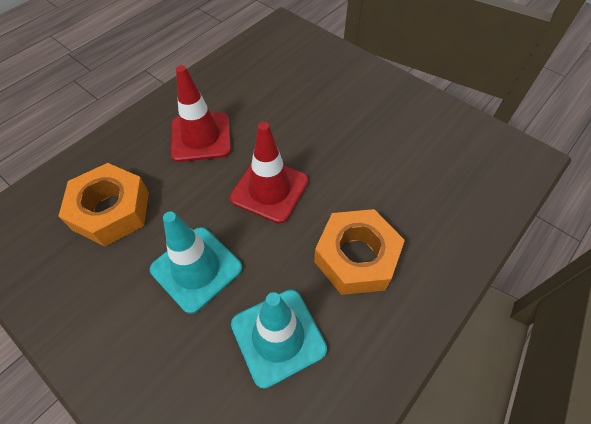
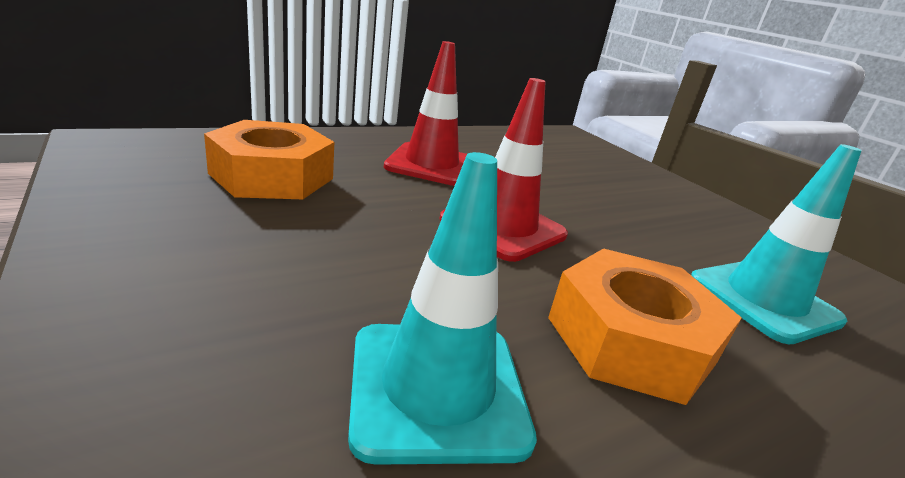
camera: 15 degrees right, 30 degrees down
(196, 269) = (345, 258): turquoise traffic cone -> turquoise traffic cone (763, 300)

